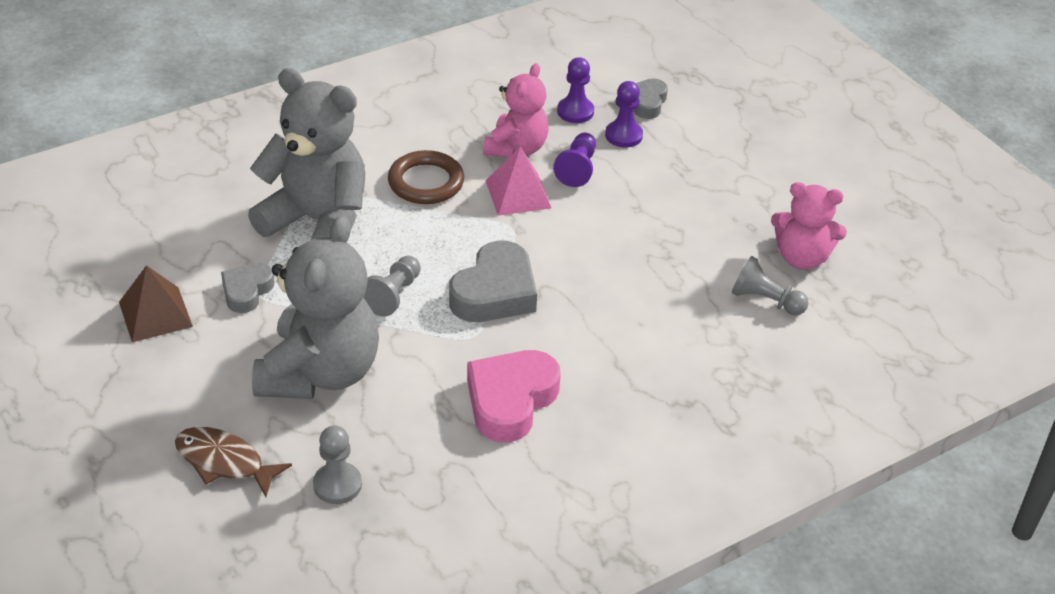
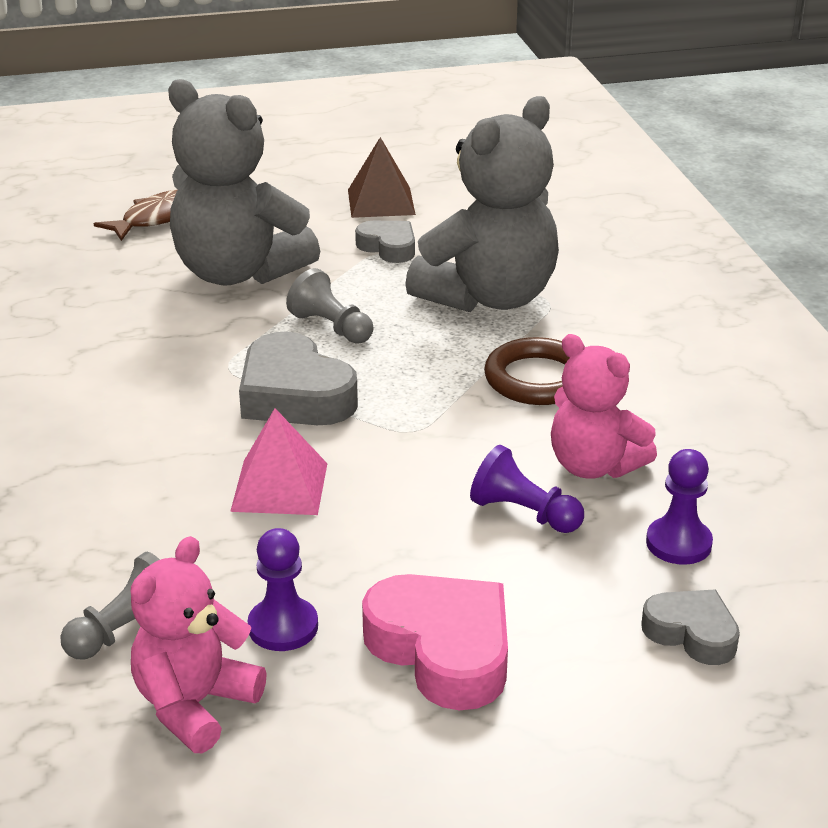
camera: 110 degrees right, 10 degrees down
(337, 485) = (83, 265): grey pawn -> none
(510, 400) = (110, 374): pink heart -> pink heart (442, 649)
(518, 194) = (484, 447): pink pyramid -> pink pyramid (280, 487)
(623, 135) = (598, 582): purple pawn -> purple pawn (283, 627)

